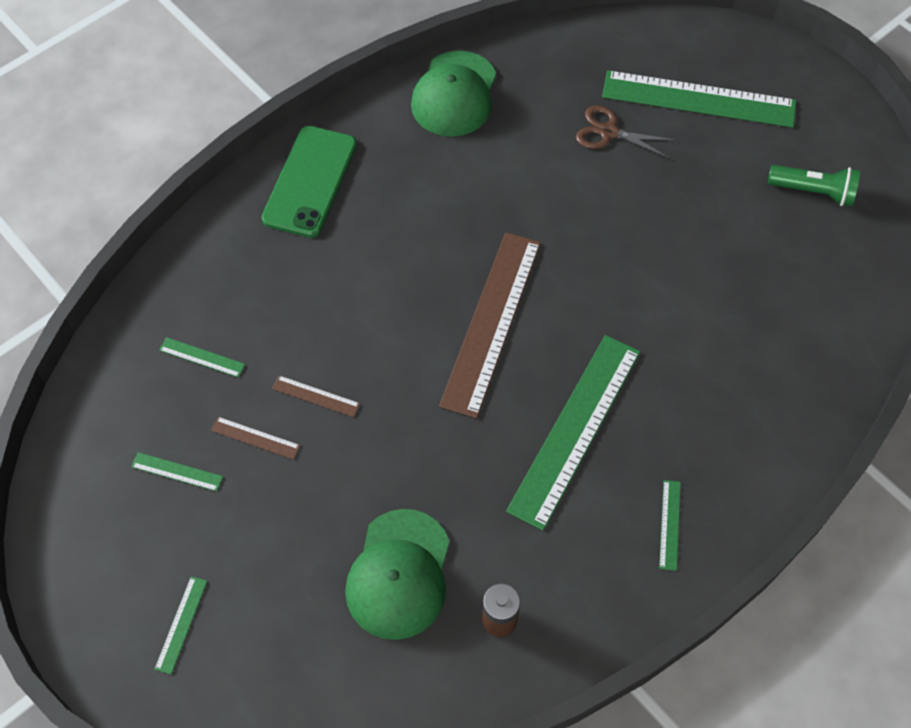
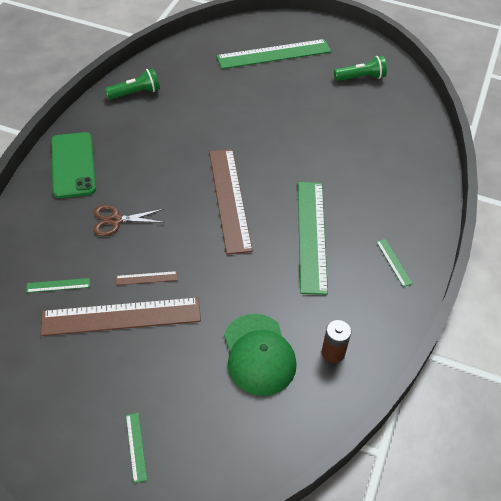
camera: 30 degrees left, 10 degrees down
(177, 471) = (80, 357): green ruler -> none
(255, 438) = (121, 317): brown ruler -> brown ruler, size x2.45
(454, 94) = (135, 93): green cap -> green flashlight
(609, 132) = (236, 84): brown scissors -> brown scissors (115, 220)

